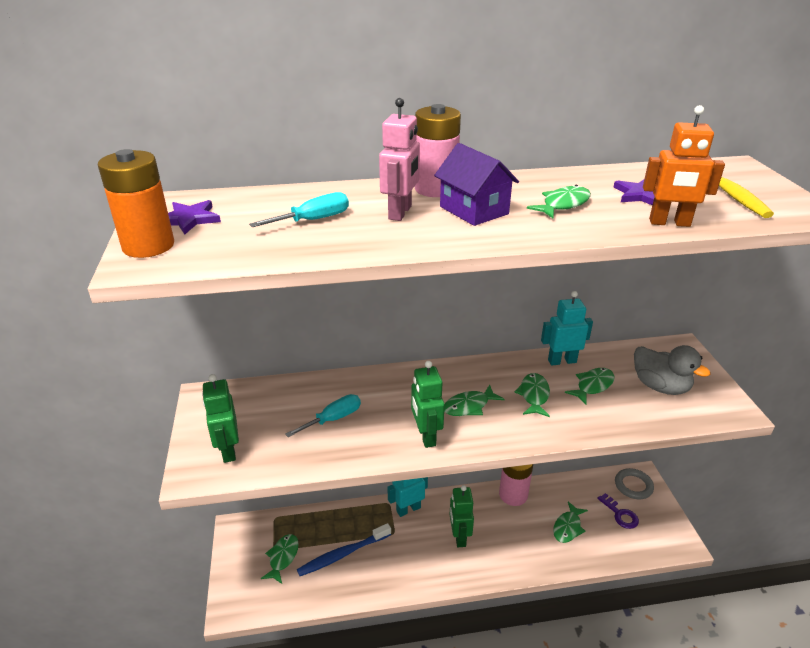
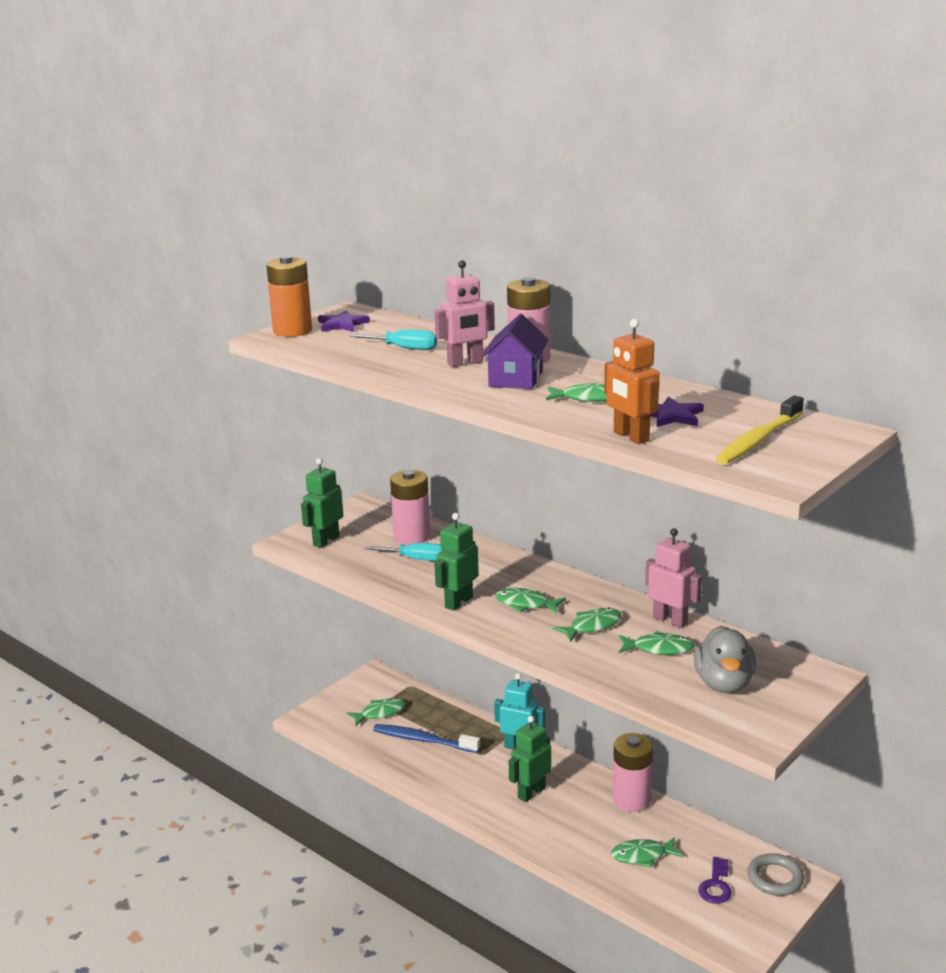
camera: 50 degrees right, 10 degrees down
(295, 401) = (412, 537): none -> pink battery
(562, 361) = (670, 620): turquoise robot -> pink robot

